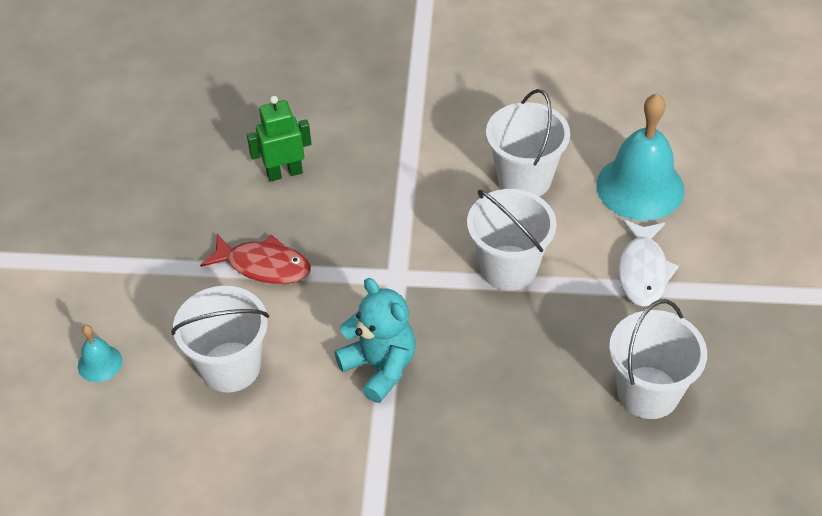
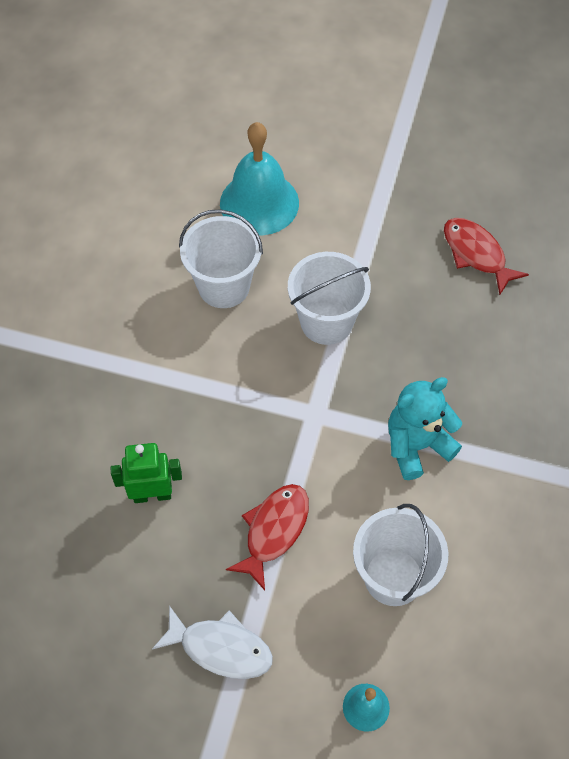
camera: 80 degrees left, 10 degrees up
(284, 173) = (152, 494): green robot -> green robot turned 90 degrees clockwise
(643, 271) = (353, 225): white fish -> white fish (220, 648)
(648, 392) = (476, 254): white bucket -> red fish

